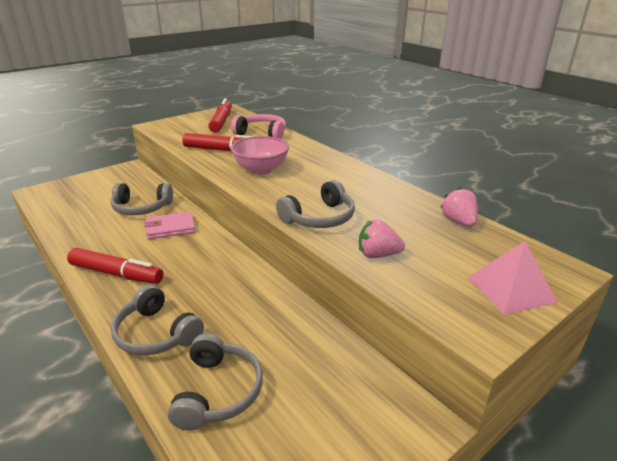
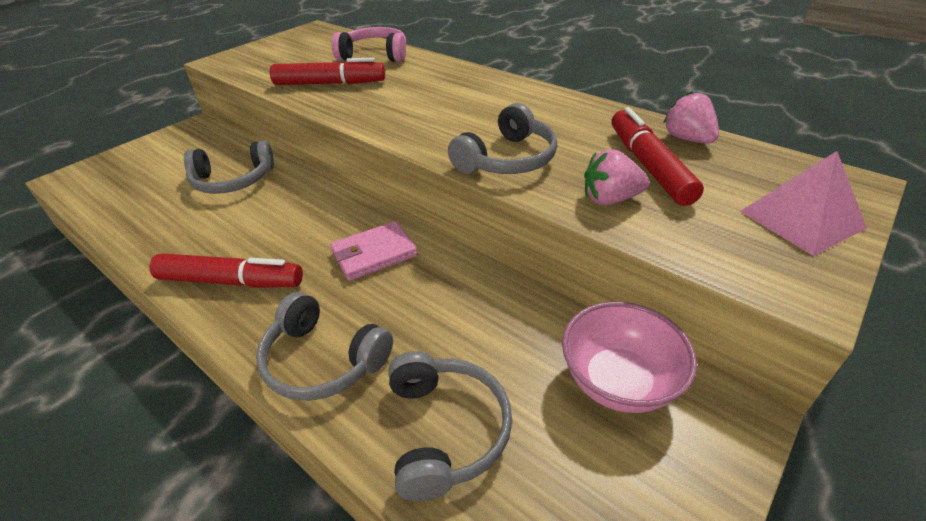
camera: 10 degrees left, 10 degrees up
(170, 228) = (285, 203): pink wallet -> pink wallet (374, 254)
(221, 121) = (311, 45): red marker -> red marker (648, 165)
(261, 170) = (396, 104): pink bowl -> pink bowl (618, 381)

